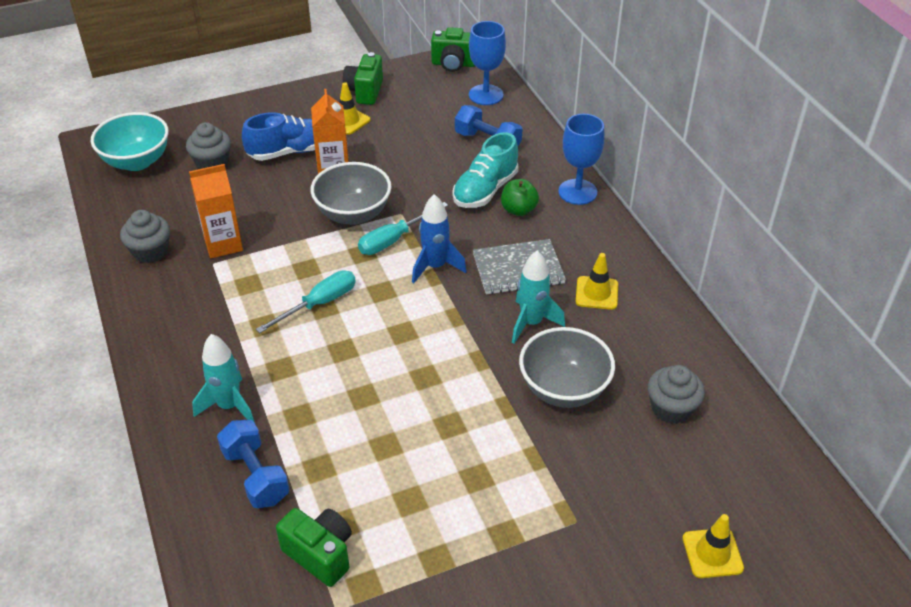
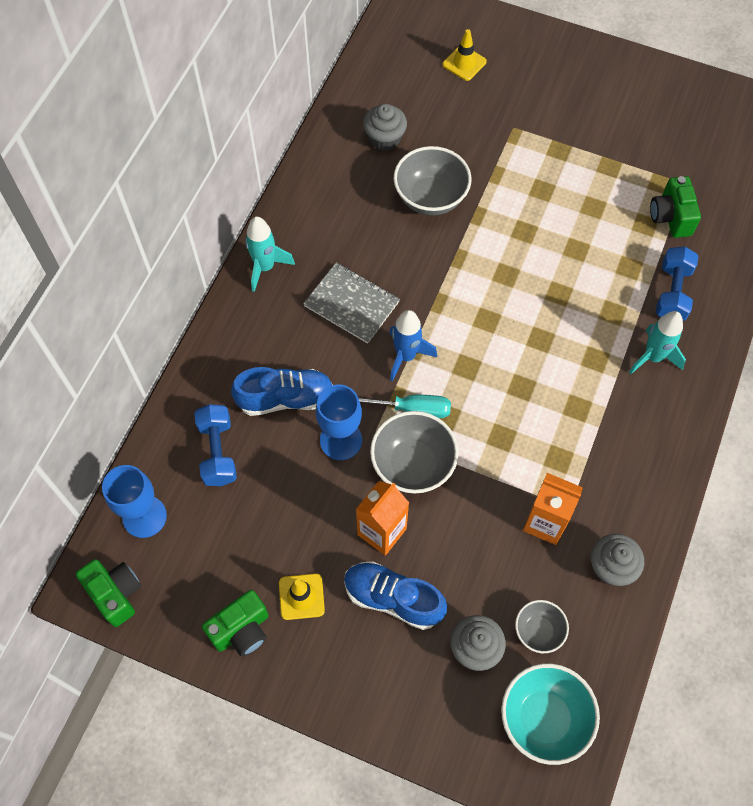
camera: 135 degrees left, 20 degrees up
(176, 193) = (538, 631): none -> grey bowl
(319, 304) = (521, 393): turquoise screwdriver -> none
(485, 190) = (285, 398): turquoise shoe -> blue shoe
(518, 210) = (285, 356): green apple -> none
(531, 323) = (395, 256): turquoise rocket -> turquoise rocket (265, 267)
(577, 192) = (221, 334): blue goblet -> blue goblet (341, 440)
(596, 293) = (325, 241): yellow traffic cone -> none

